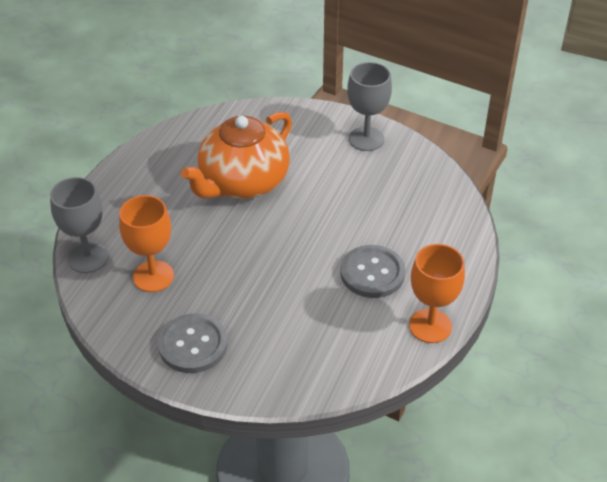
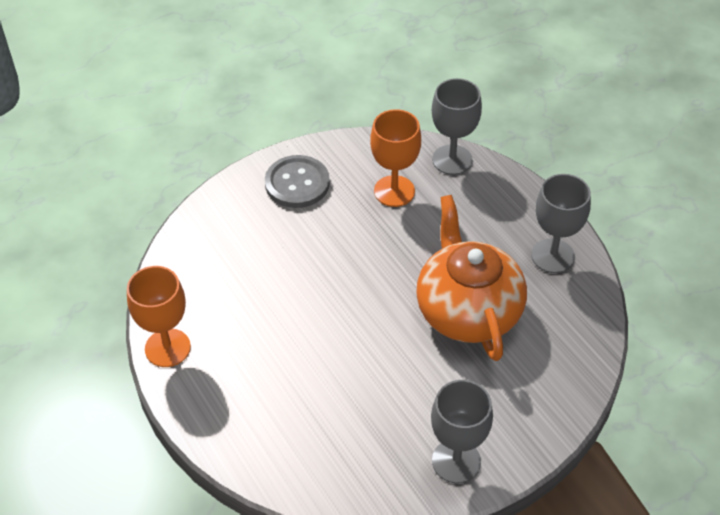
camera: 125 degrees right, 5 degrees up
(154, 162) = (553, 256): none -> grey goblet
(372, 273) = (263, 343): grey button -> none

